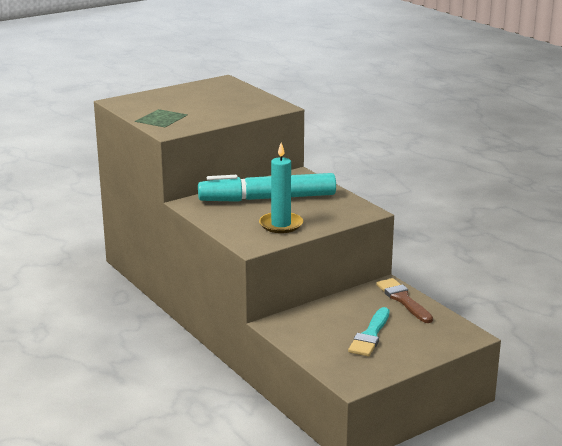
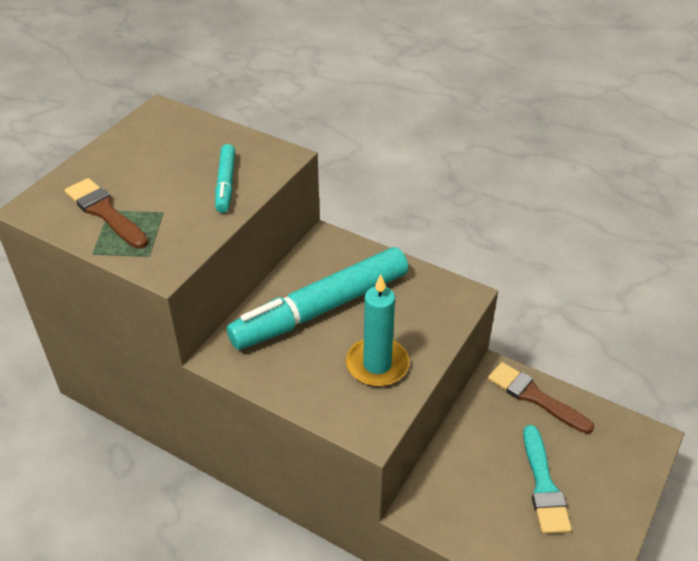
camera: 25 degrees left, 20 degrees up
(155, 109) = (105, 212): none -> brown brush
(234, 110) = (226, 184): none -> turquoise marker

